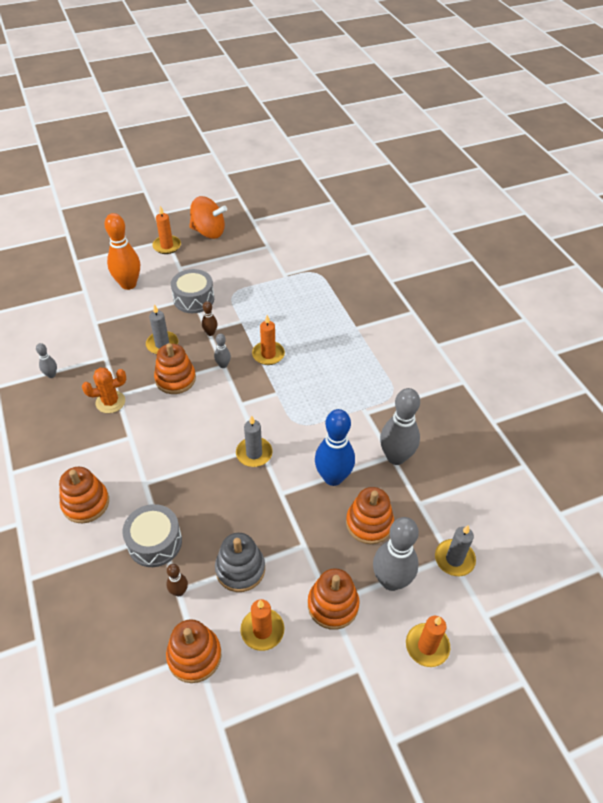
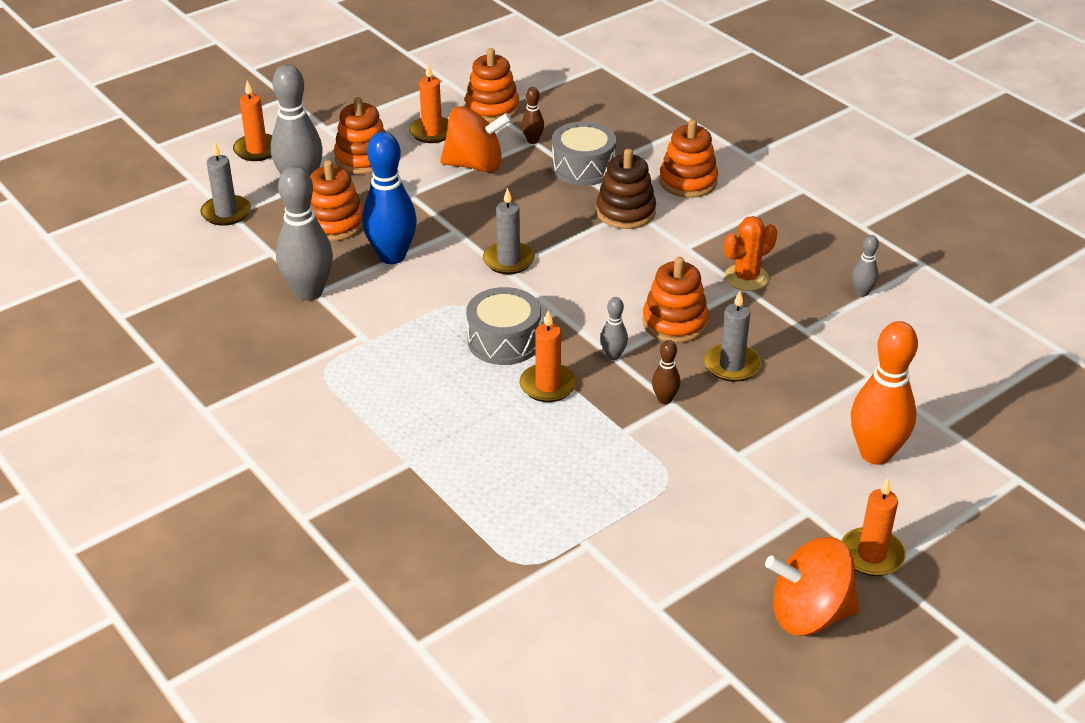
camera: 165 degrees right, 10 degrees down
(151, 481) = (625, 212): none -> brown stacking toy
(194, 299) = (734, 452): grey drum -> grey drum (504, 340)
(240, 569) = (475, 165): grey stacking toy -> orange spinning top

